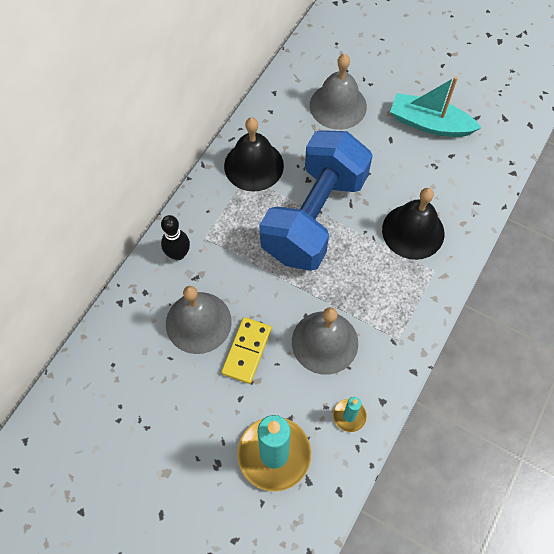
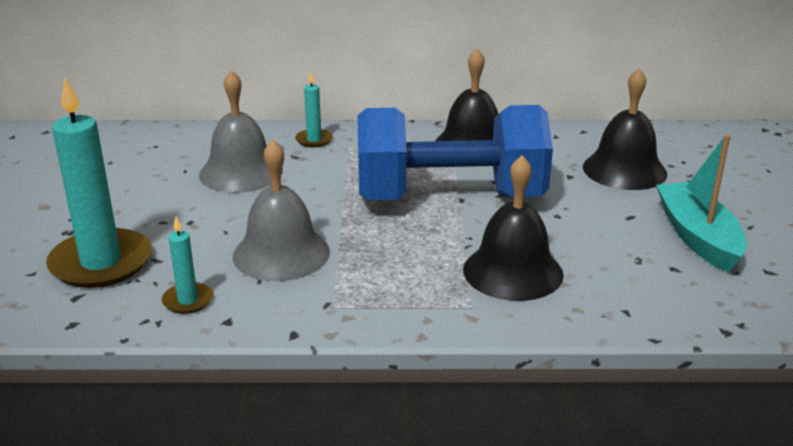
camera: 60 degrees right, 35 degrees down
(178, 254) = (314, 140): black bowling pin -> turquoise candle
(246, 351) = (227, 208): yellow domino -> none
(338, 106) = (624, 170): grey bell -> black bell

